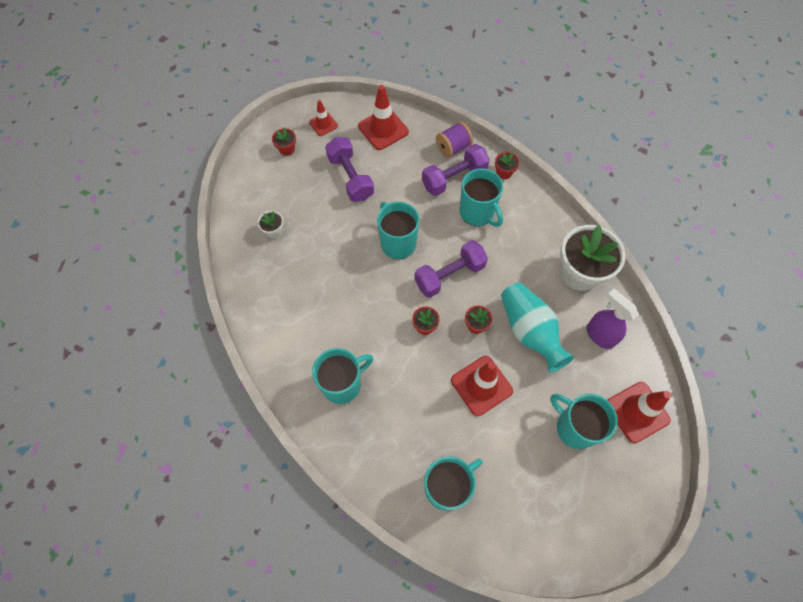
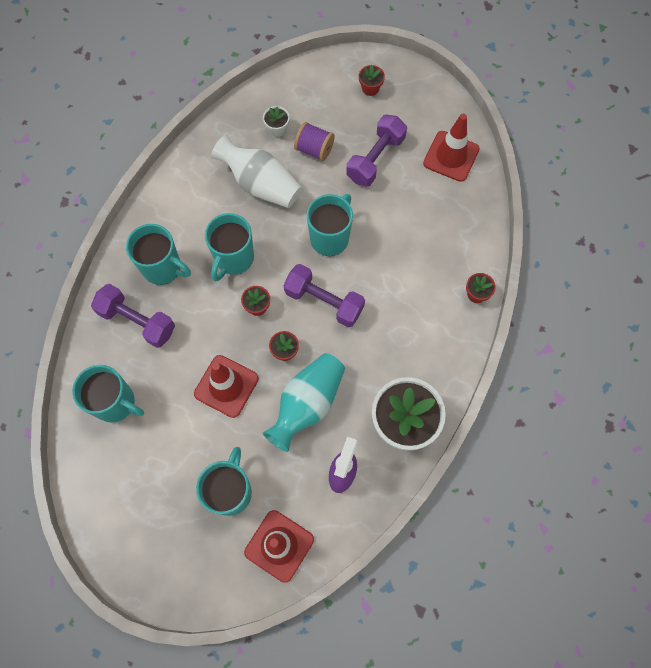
camera: 60 degrees right, 5 degrees up
(316, 269) = (260, 184): none -> white vase
(323, 124) = (420, 102): red traffic cone -> none
(453, 148) = (473, 231): purple spool -> purple spool (314, 149)
(454, 178) = (437, 250): purple dumbbell -> purple dumbbell (137, 321)
(477, 213) = (410, 292): turquoise mug -> turquoise mug (233, 258)

